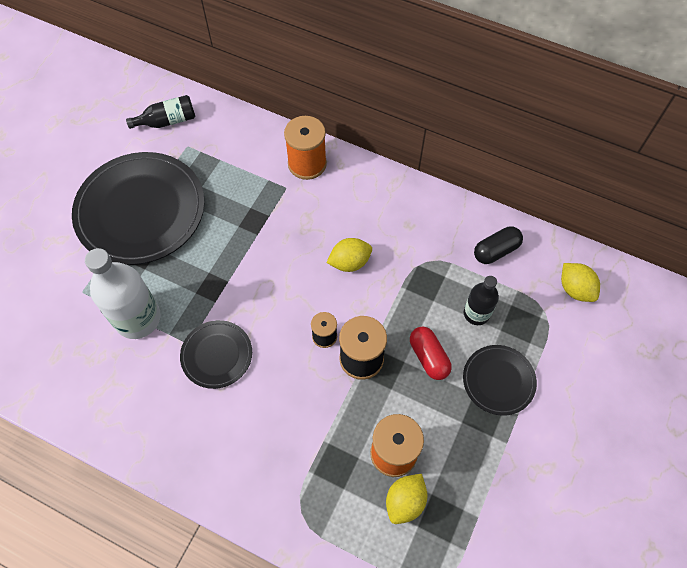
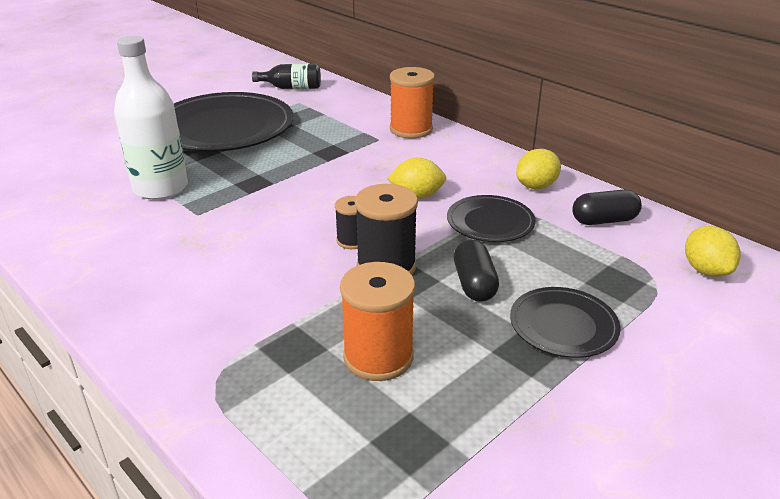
camera: 20 degrees right, 30 degrees down
(217, 355) = (220, 228): black plate -> black plate (490, 222)
(405, 501) = (366, 409): yellow lemon -> yellow lemon (536, 186)
(428, 357) = (474, 284): red capsule -> black capsule
(476, 313) = (556, 262): black bottle -> none

